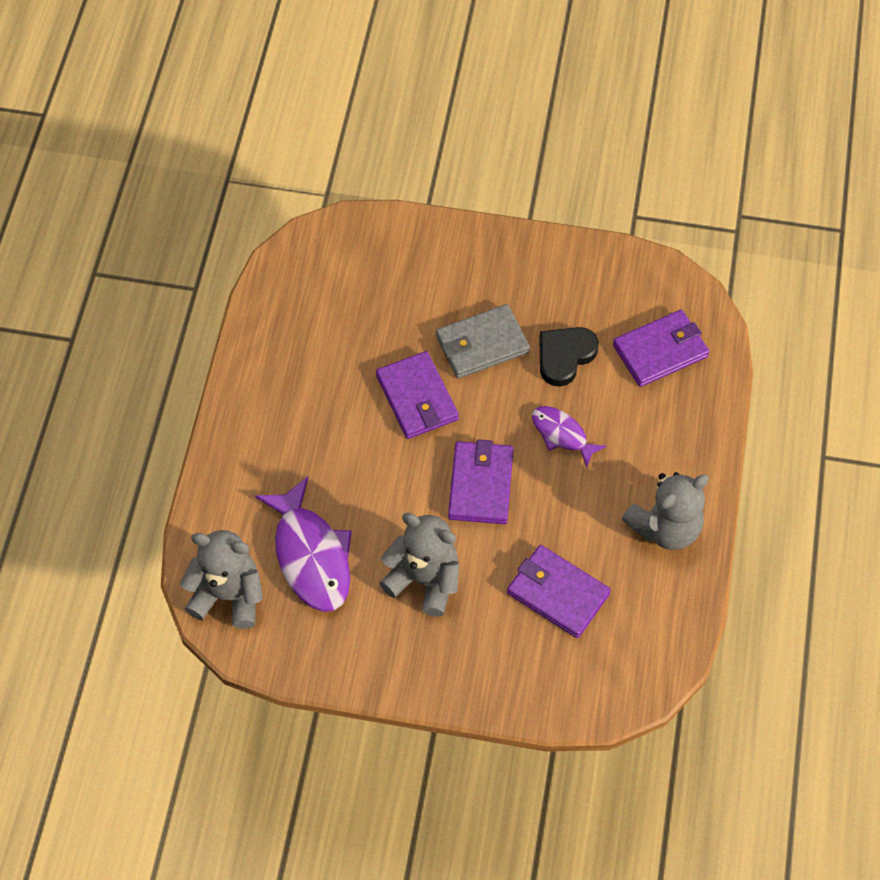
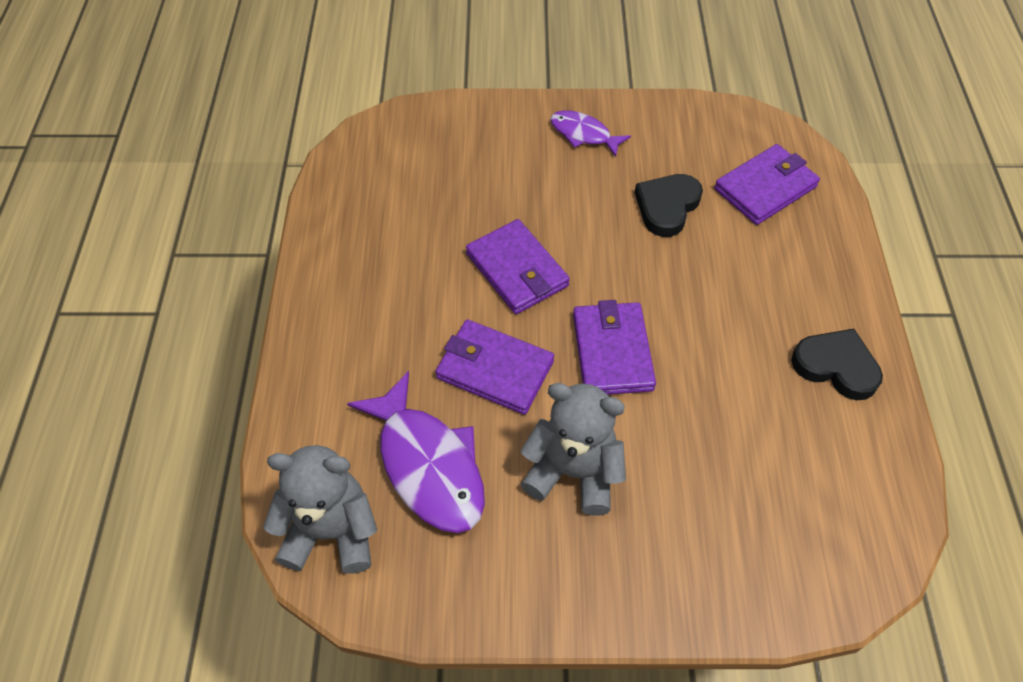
camera: 10 degrees left, 5 degrees down
(482, 344) = (575, 207): grey wallet -> none
(558, 593) = (738, 462): purple wallet -> purple wallet (494, 369)
(562, 434) = (688, 284): purple fish -> purple fish (584, 134)
(665, 527) = (836, 366): grey teddy bear -> black heart

